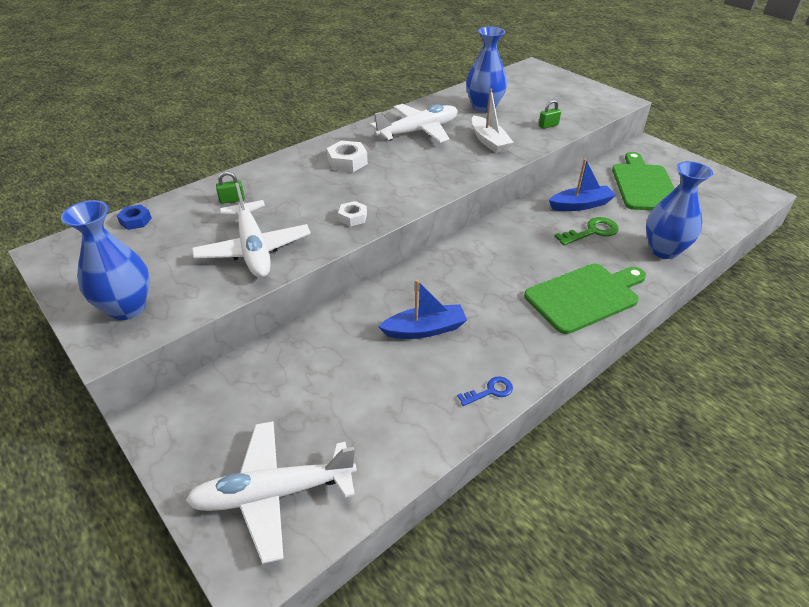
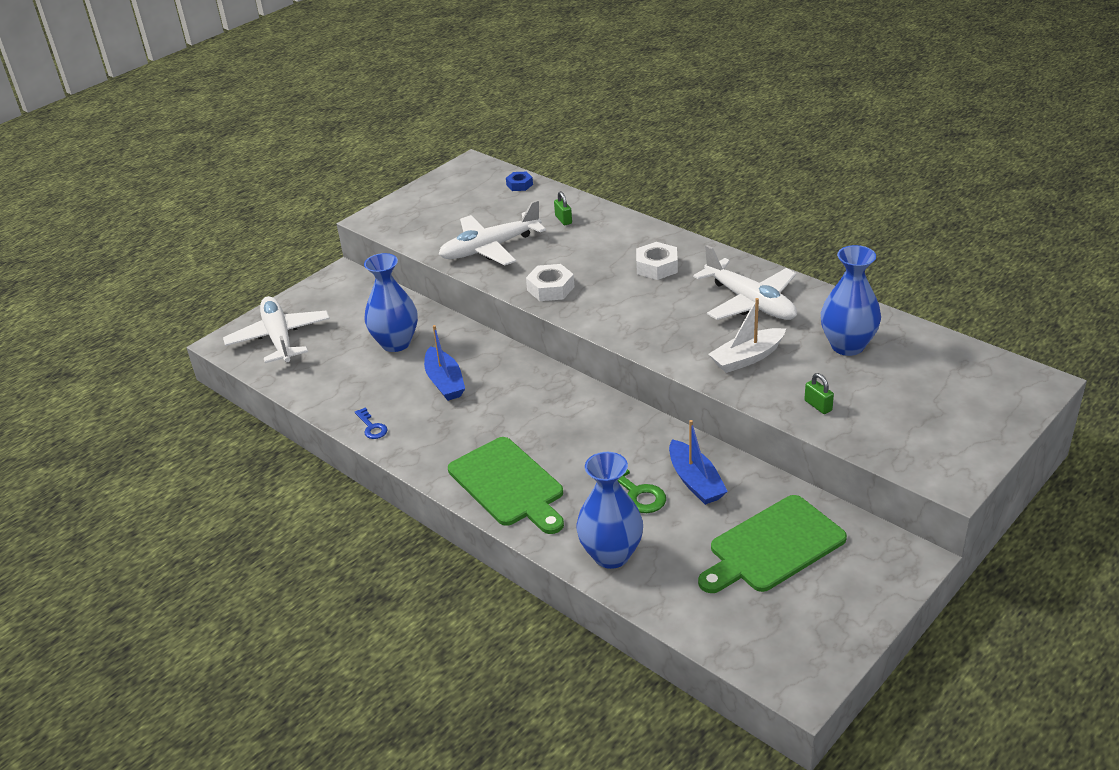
camera: 85 degrees right, 5 degrees down
(127, 308) = (410, 214): blue vase -> blue vase (396, 343)
(353, 217) = (550, 288): white nut -> white nut, size x1.55
(644, 185) = (772, 546): green cutting board -> green cutting board turned 150 degrees clockwise

